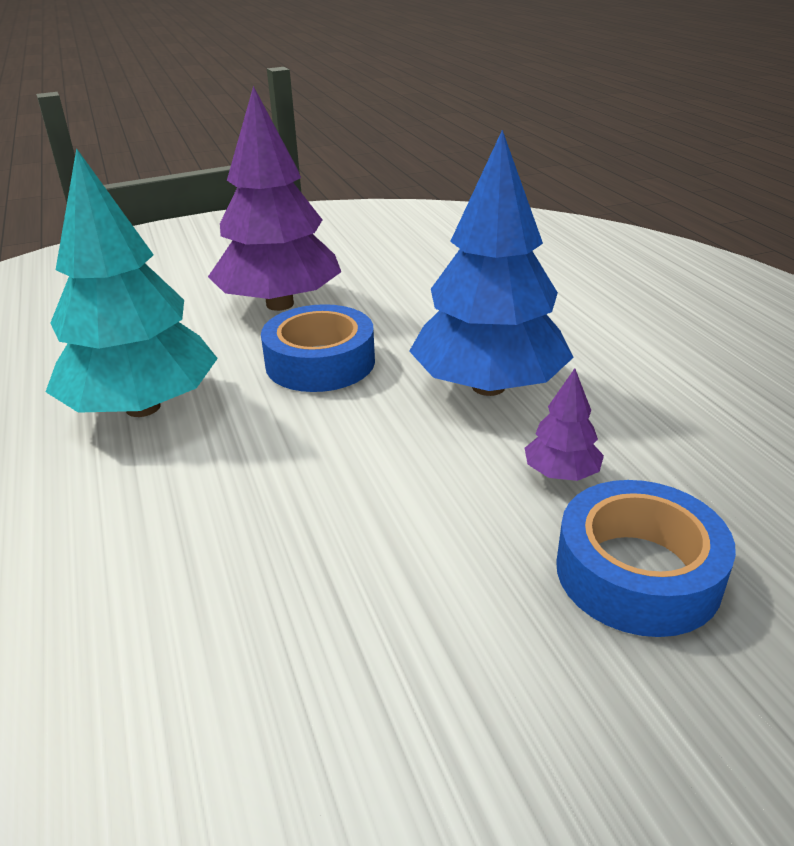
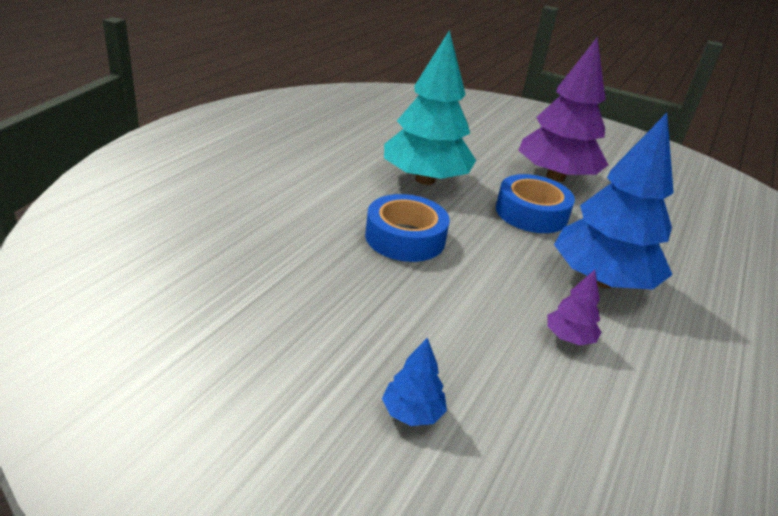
camera: 45 degrees right, 0 degrees up
(596, 725) = (412, 413): none -> blue tree
(637, 572) = (530, 396): blue tape -> blue tape (405, 238)

